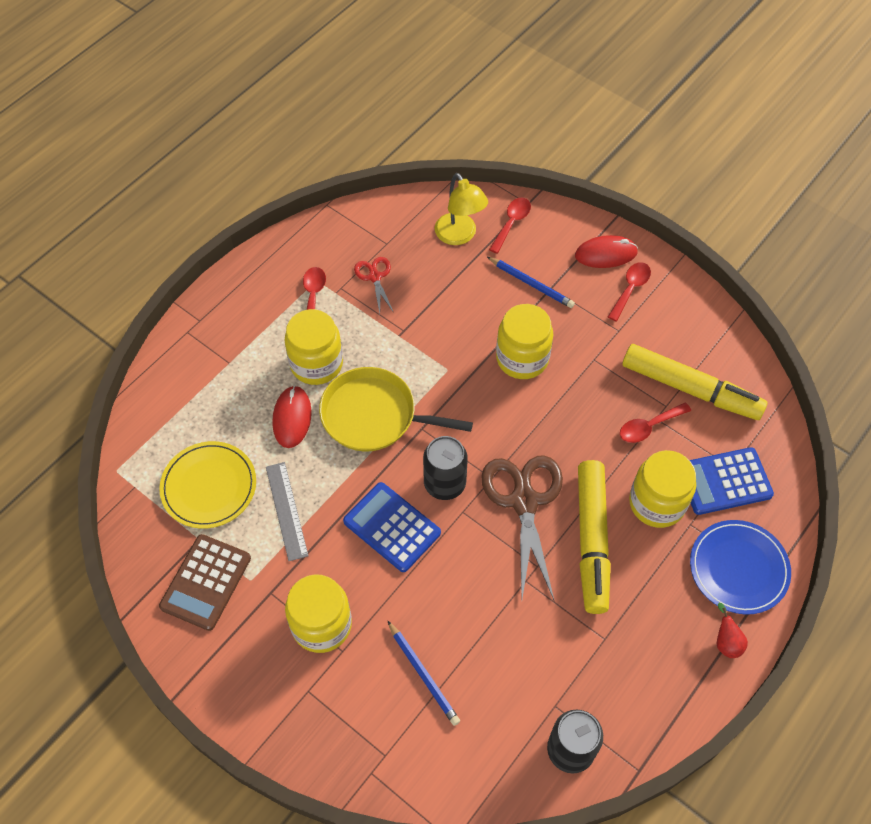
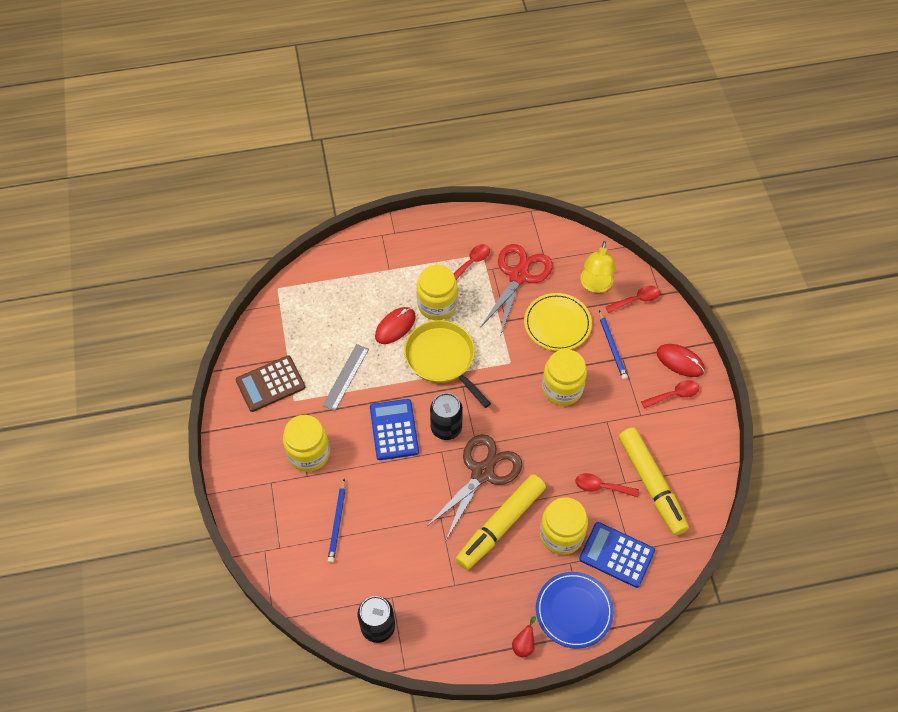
camera: 40 degrees right, 0 degrees up
(209, 486) = (317, 332): yellow plate -> yellow plate (557, 323)
(375, 277) = (519, 276): red scissors -> red scissors, size x1.97

